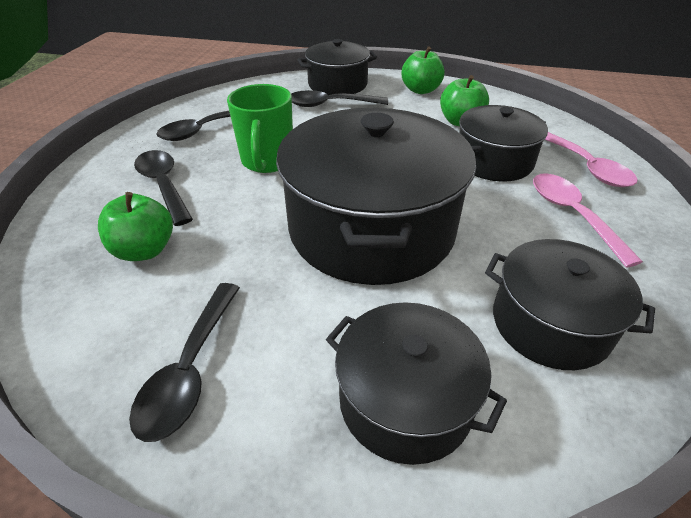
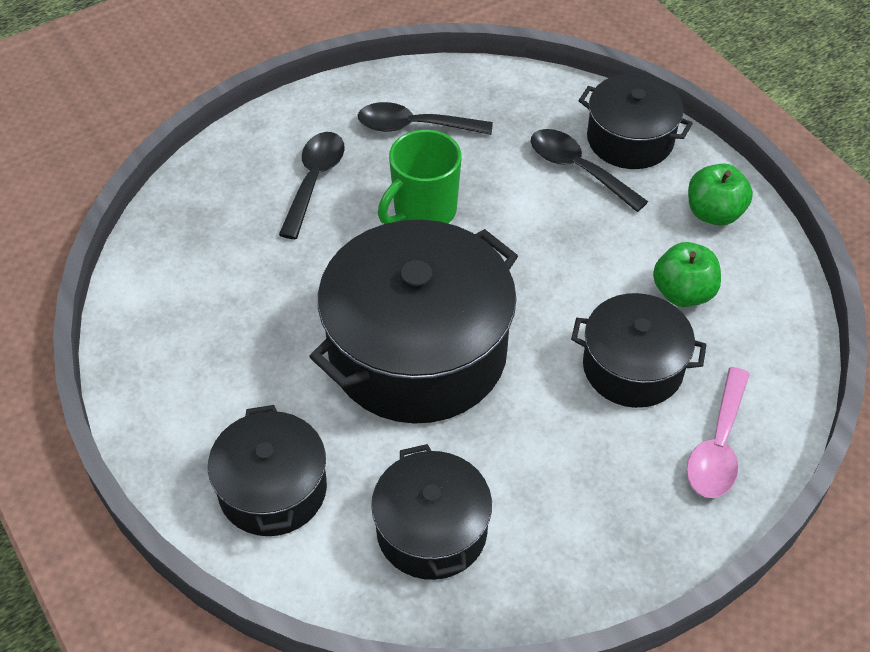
camera: 45 degrees right, 10 degrees up
(144, 250) = (241, 244): green apple -> none
(190, 370) = (182, 366): black spoon -> none
(572, 215) = (606, 476): pink spoon -> none

